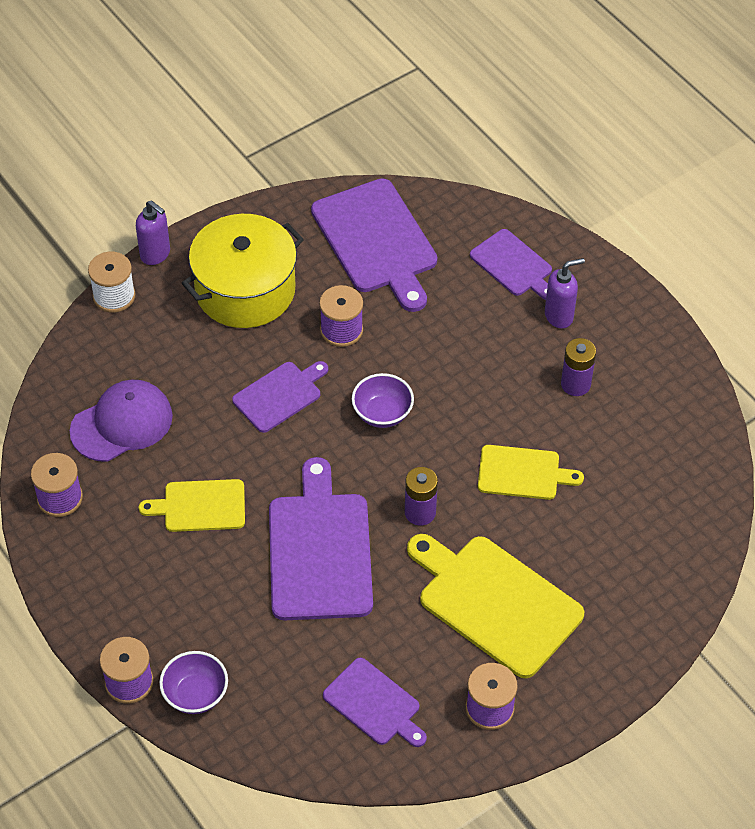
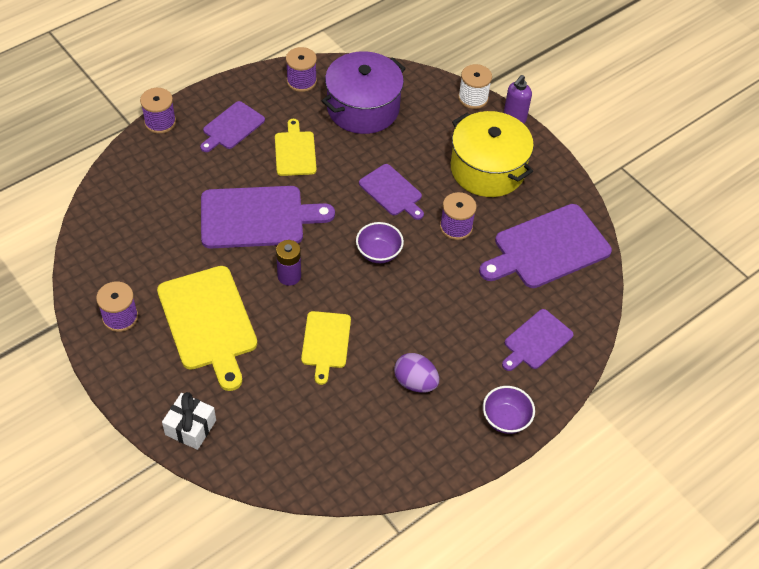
camera: 85 degrees right, 0 degrees up
(122, 423) = (363, 108): purple cap -> purple pot
(195, 694) = (148, 155): purple bowl -> purple bowl (505, 419)
(374, 704) = (130, 249): purple cutting board -> purple cutting board (232, 127)
(495, 602) = (208, 322): yellow cutting board -> yellow cutting board turned 120 degrees clockwise
(559, 316) = (485, 373): purple soap dispenser -> none
(575, 384) = (415, 382): purple battery -> purple egg
(652, 616) = (190, 427): none -> white gift

